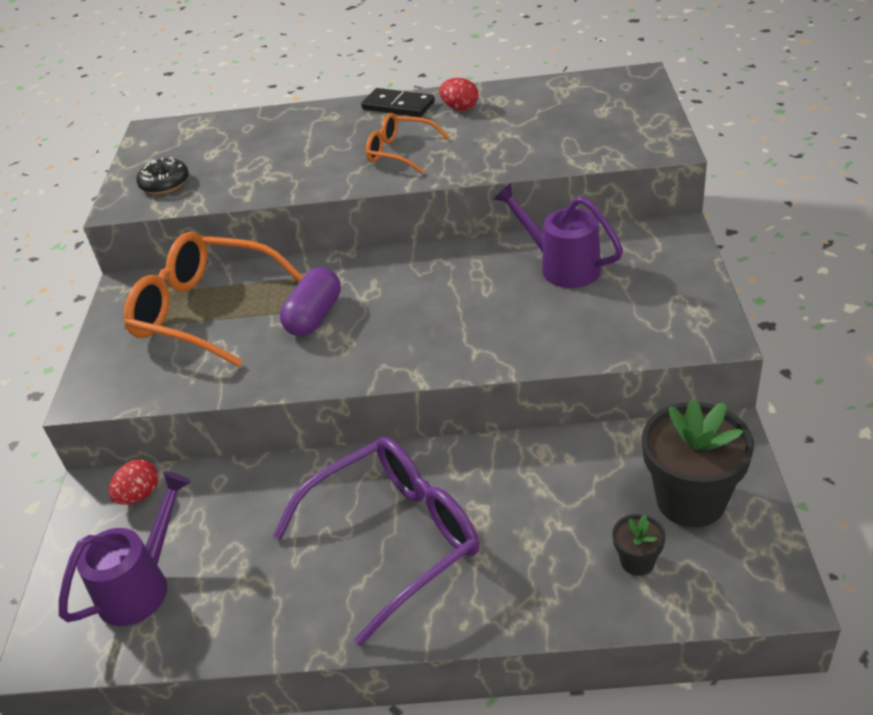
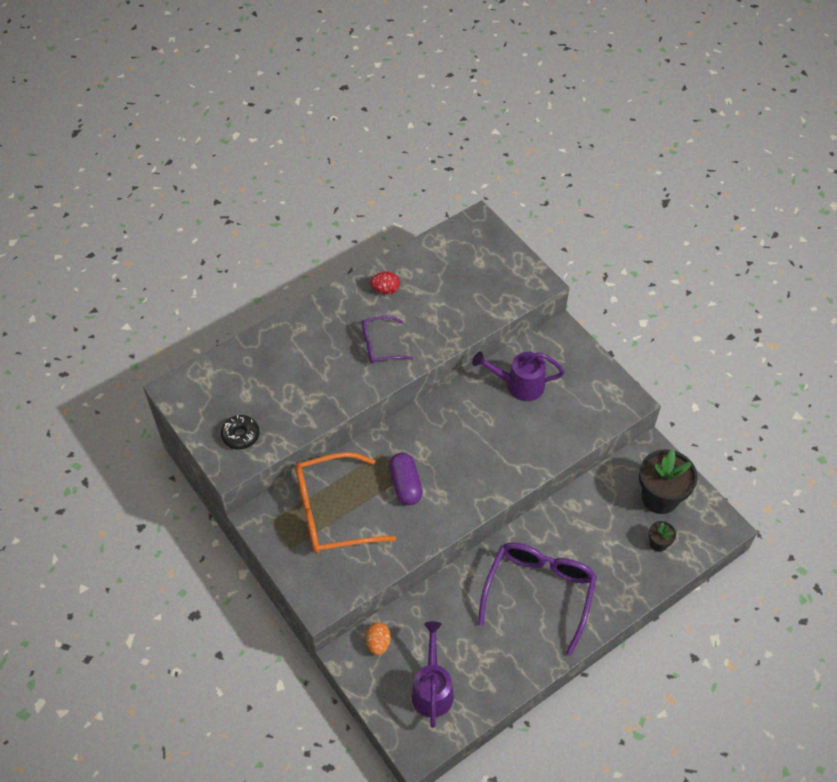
camera: 40 degrees left, 15 degrees up
(139, 495) = (378, 643): red egg -> orange egg
(398, 106) = (340, 301): black domino -> none
(400, 152) = (380, 345): orange glasses -> purple glasses

